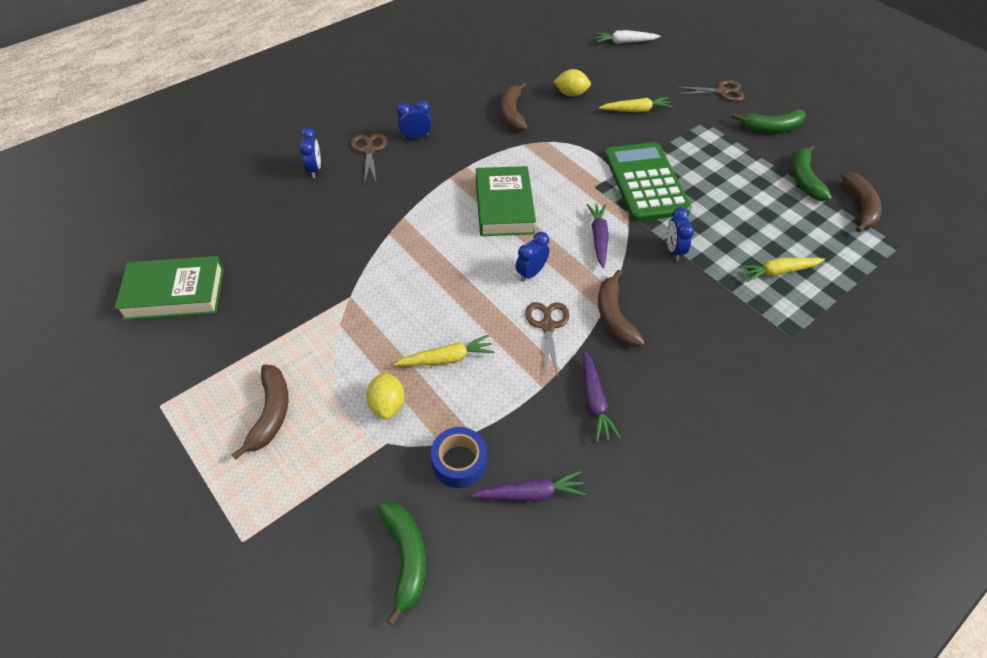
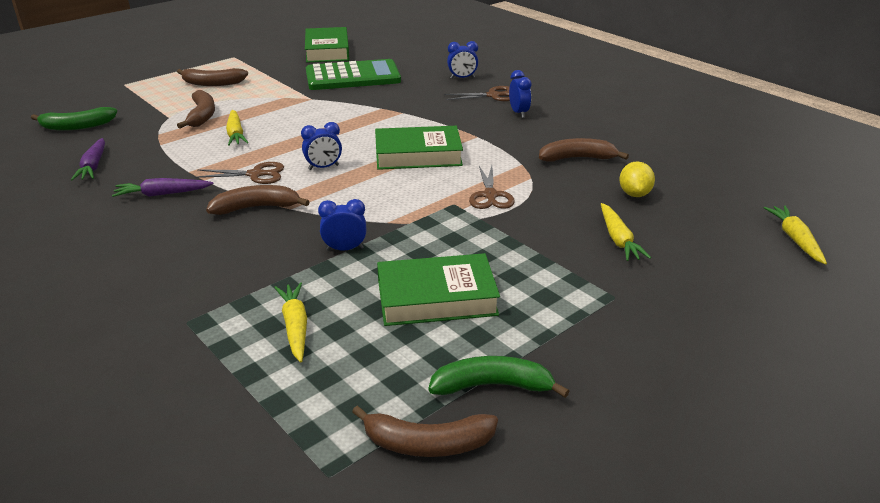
camera: 90 degrees right, 20 degrees down
(387, 404) = (202, 116): yellow lemon -> brown banana
(459, 462) = (137, 141): blue tape -> none
(531, 273) = (323, 167): blue clock -> blue clock turned 120 degrees clockwise
(598, 238) = (369, 203): purple carrot -> none
(624, 42) = (795, 239): white carrot -> yellow carrot
(645, 182) = (466, 238): green calculator -> green calculator (353, 77)
(721, 92) = (707, 323): brown scissors -> brown scissors (490, 195)
(725, 200) = (436, 298): none -> green book
(771, 127) = (625, 368): green banana -> none

